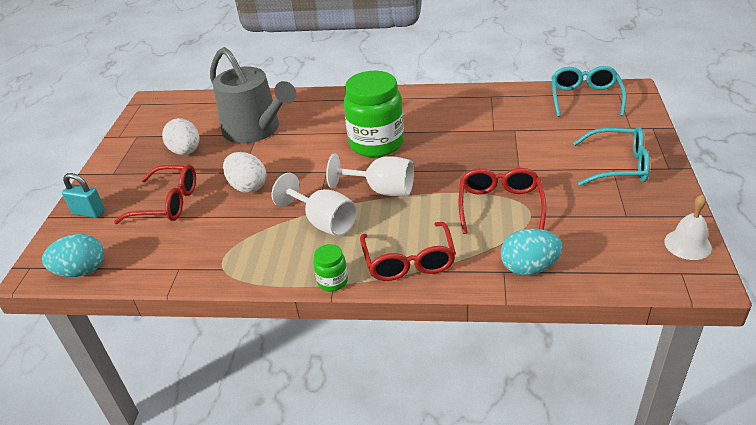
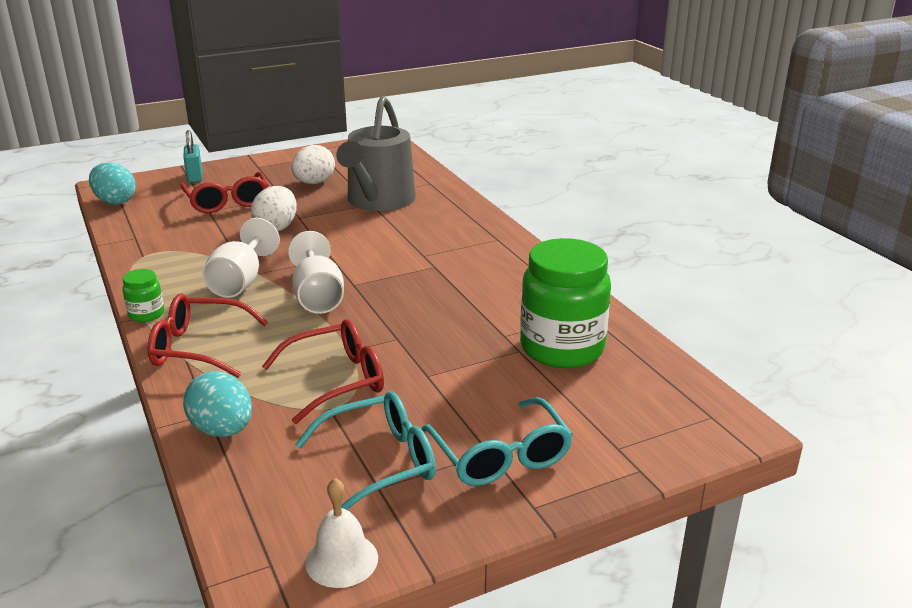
camera: 55 degrees right, 10 degrees down
(376, 143) = (407, 269): green jar -> green jar (562, 348)
(409, 261) = (198, 348): red glasses -> red glasses turned 45 degrees clockwise
(585, 98) = (663, 388): turquoise glasses -> turquoise glasses (380, 462)

